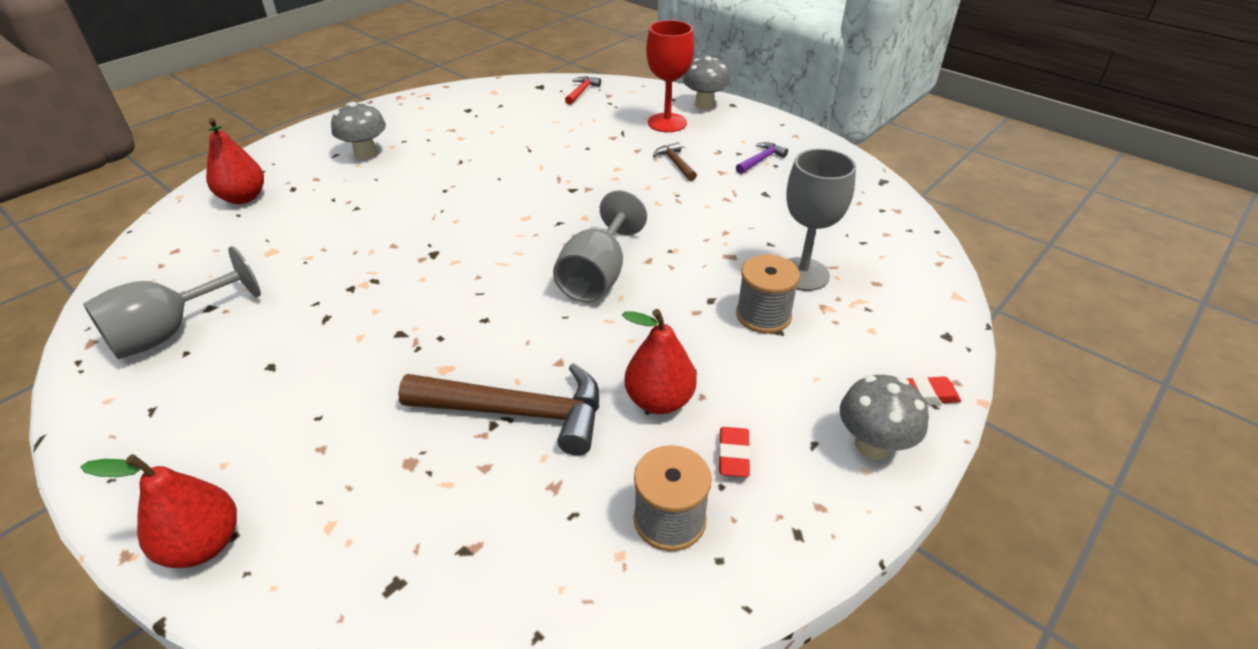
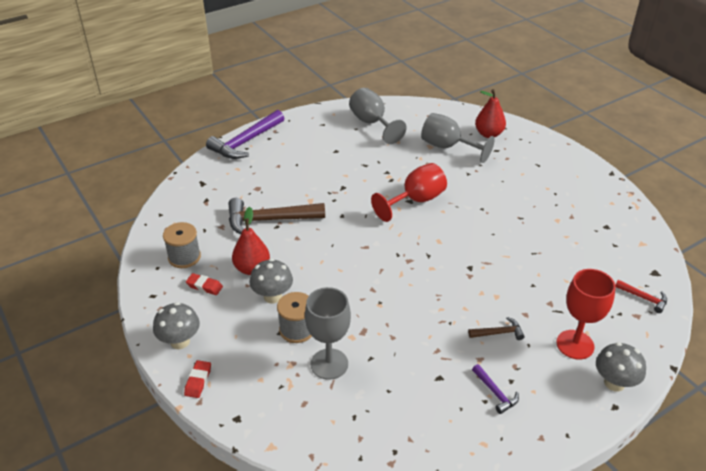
camera: 105 degrees right, 0 degrees up
(203, 545) = (246, 142): red pear -> purple hammer
(365, 153) = (537, 177): grey mushroom -> grey mushroom (272, 296)
(433, 247) = (415, 201): none -> red goblet
(517, 412) = (269, 220): brown hammer -> brown hammer turned 60 degrees clockwise
(597, 276) = (364, 263): grey goblet -> grey goblet (448, 147)

